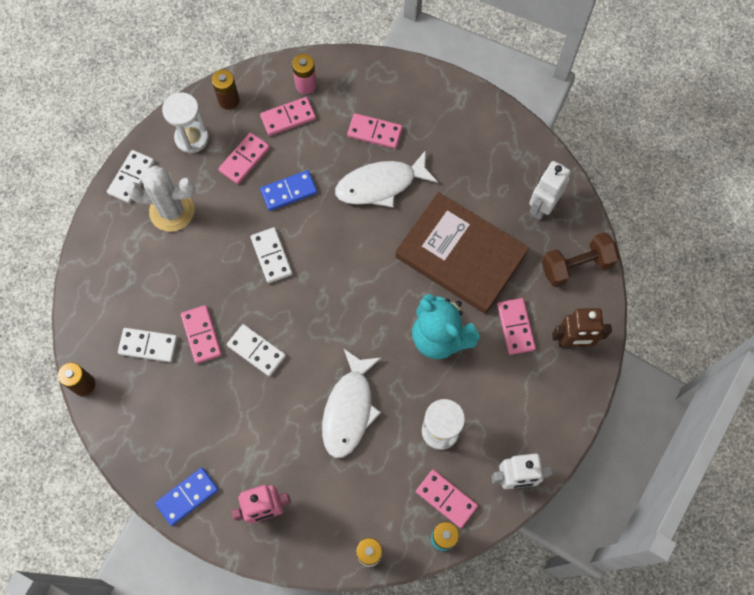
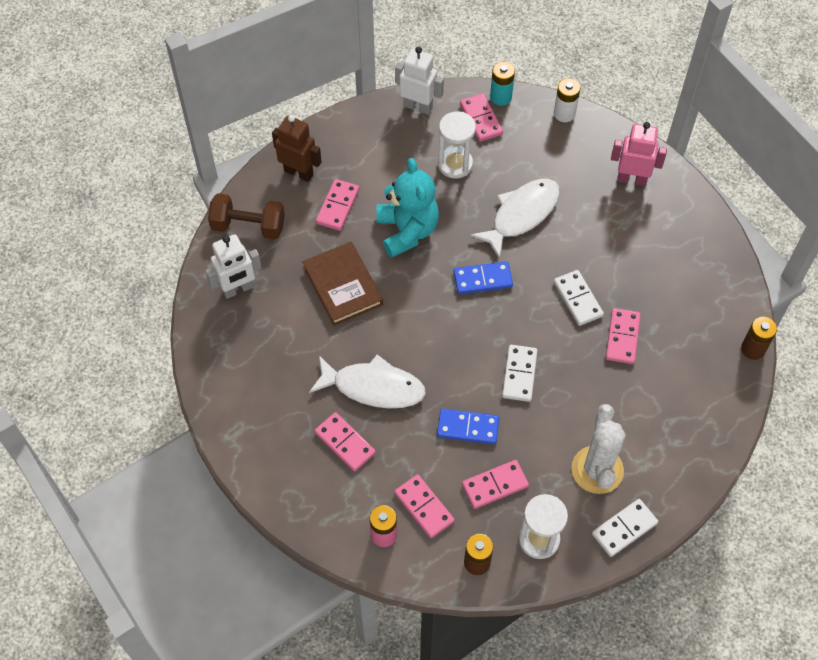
camera: 150 degrees left, 10 degrees down
(148, 345) = (677, 353): white domino -> none
(172, 211) = (597, 470): white cactus -> white cactus turned 60 degrees clockwise
(187, 496) = (694, 218): blue domino -> blue domino (482, 279)
(288, 118) = (424, 507): pink domino -> pink domino turned 45 degrees clockwise
(460, 255) = (343, 286): brown book -> brown book, size x0.67

